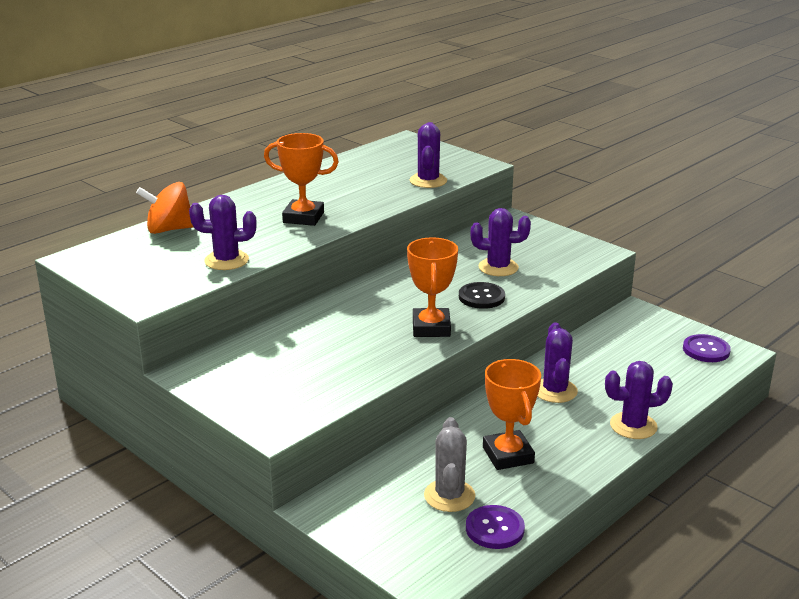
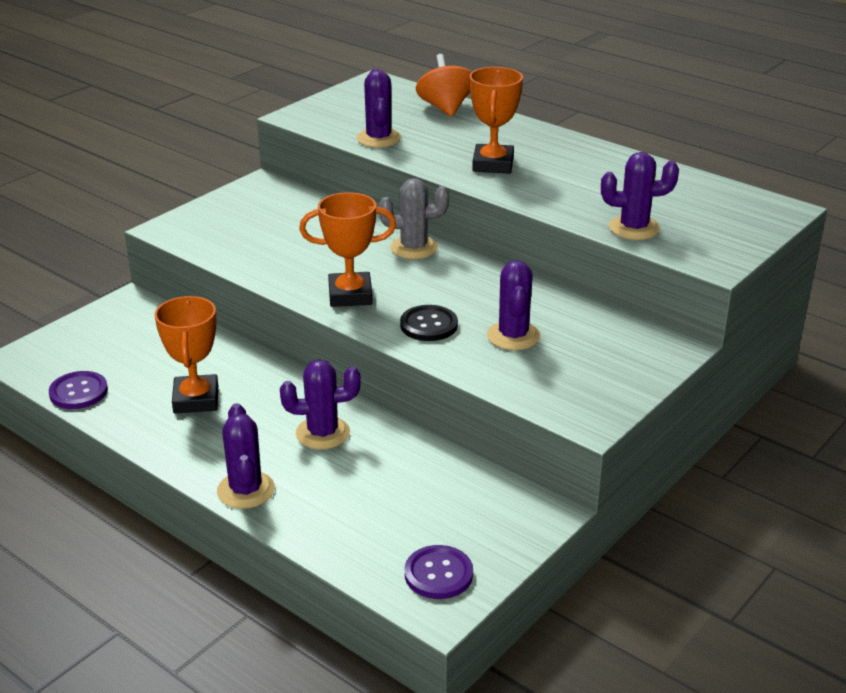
camera: 85 degrees right, 5 degrees up
(449, 496) = (133, 366): grey cactus -> grey cactus (414, 248)
(508, 455) = (196, 399): orange trophy -> orange trophy turned 75 degrees counterclockwise

